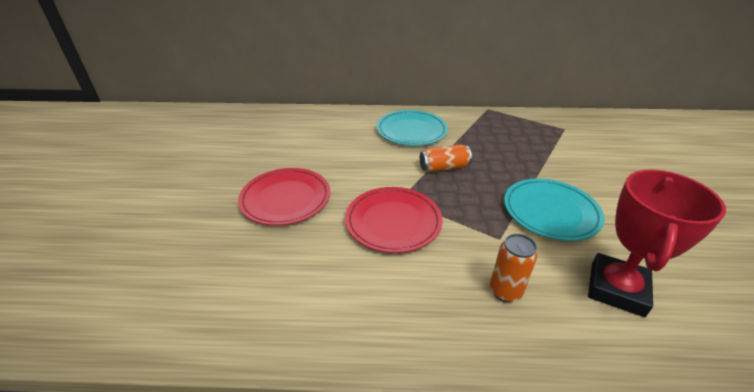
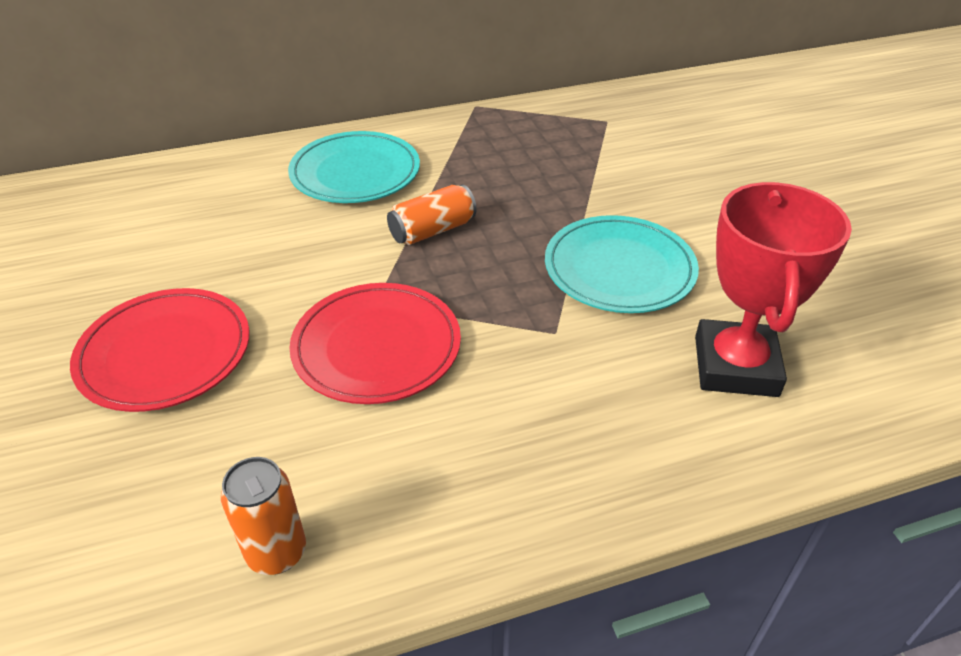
camera: 20 degrees left, 5 degrees up
(505, 291) = (585, 413): orange can -> orange can (276, 552)

